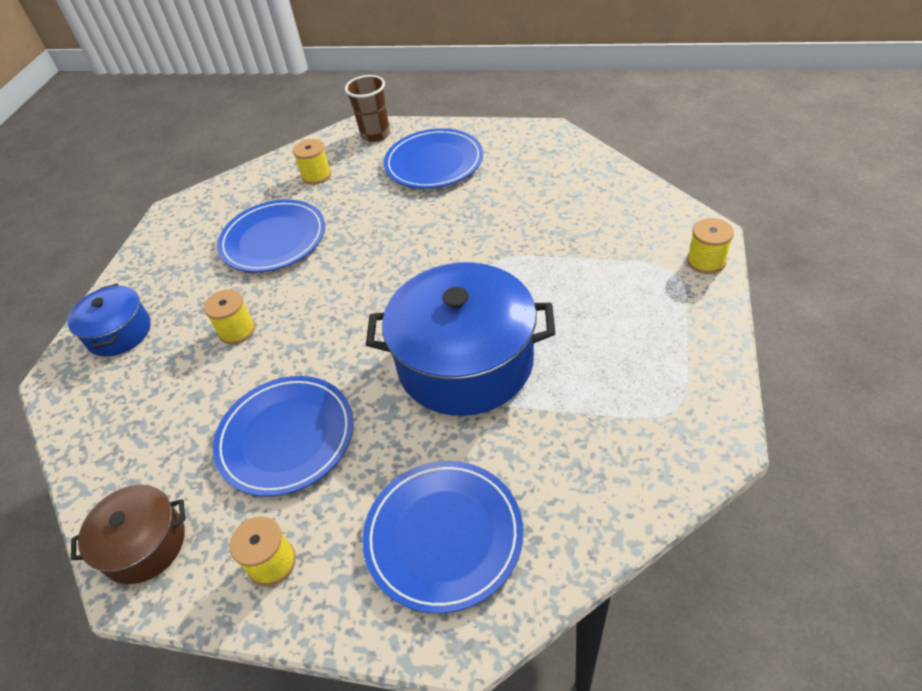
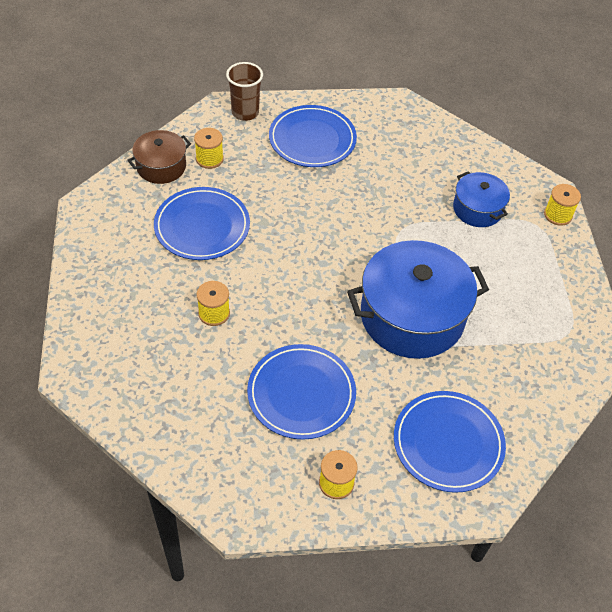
camera: 25 degrees left, 5 degrees up
(119, 332) = (106, 328): blue pot -> blue pot (477, 209)
(144, 544) = (232, 489): brown pot -> brown pot (161, 166)

